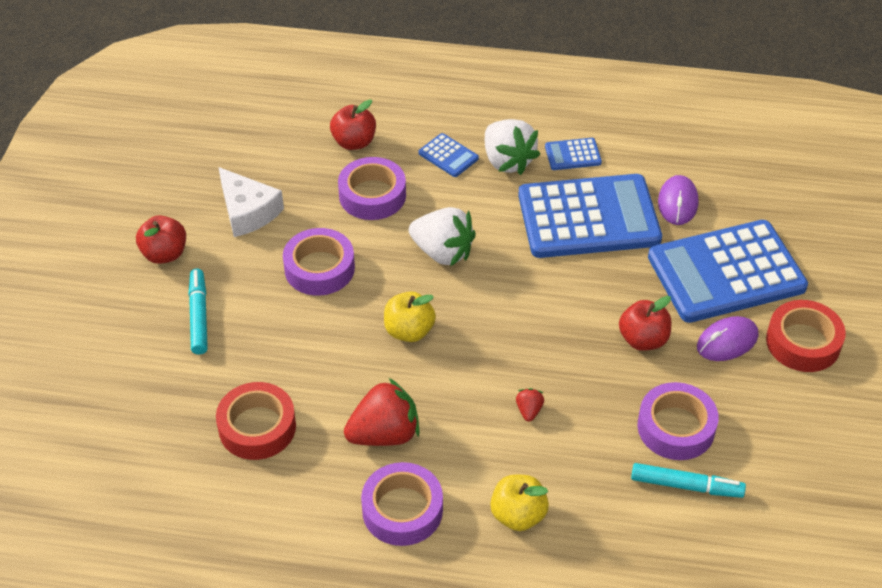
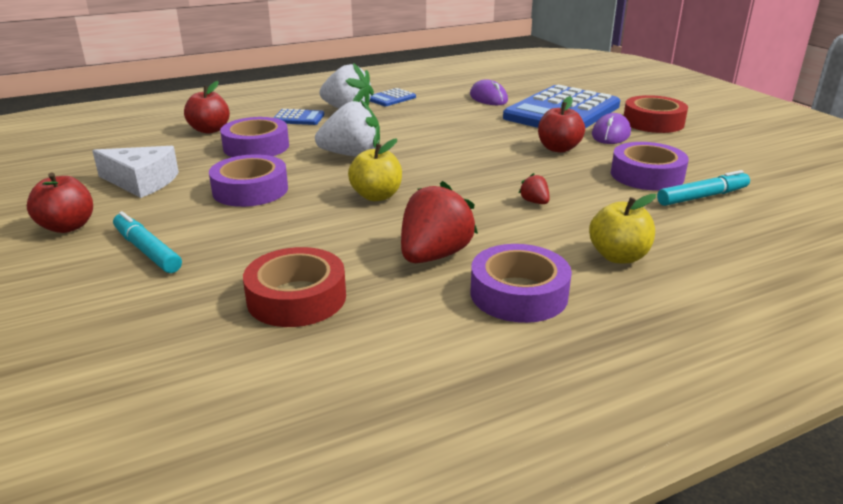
camera: 35 degrees left, 20 degrees down
(588, 217) = (439, 116): blue calculator -> none

